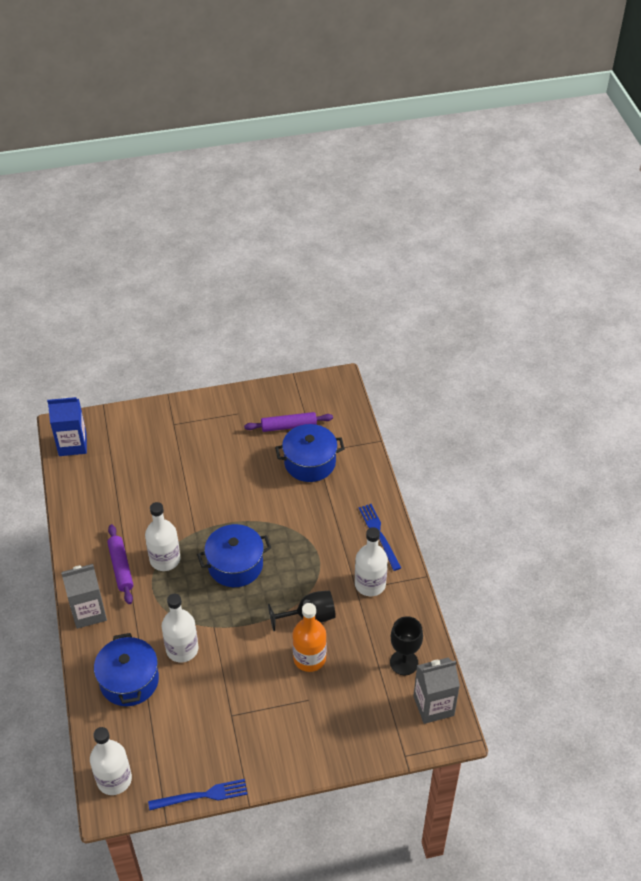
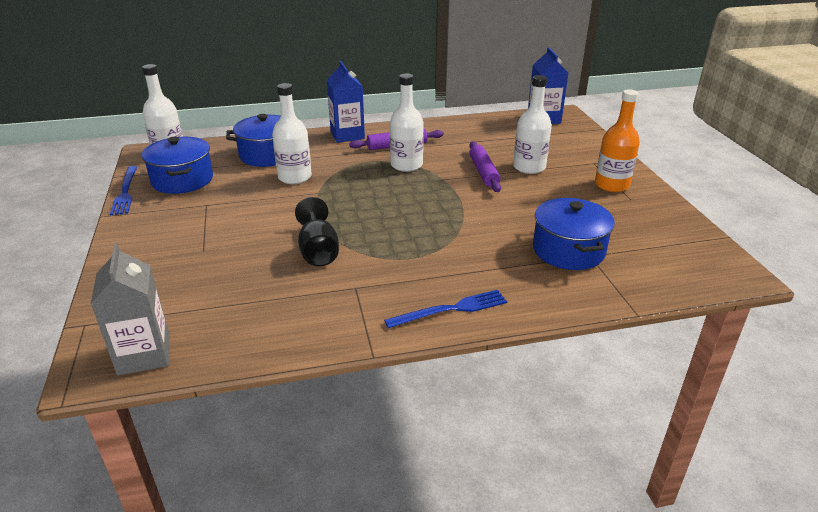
camera: 90 degrees right, 15 degrees down
(88, 612) = (347, 135): grey carton -> blue carton
(235, 565) = (398, 202): blue pot -> blue pot (182, 180)
(289, 426) = (627, 234): purple rolling pin -> purple rolling pin (483, 172)
(309, 658) = (259, 251): orange bottle -> orange bottle (611, 185)
(370, 584) = (363, 299): white bottle -> white bottle (529, 167)
(404, 662) = (226, 328): black goblet -> none

